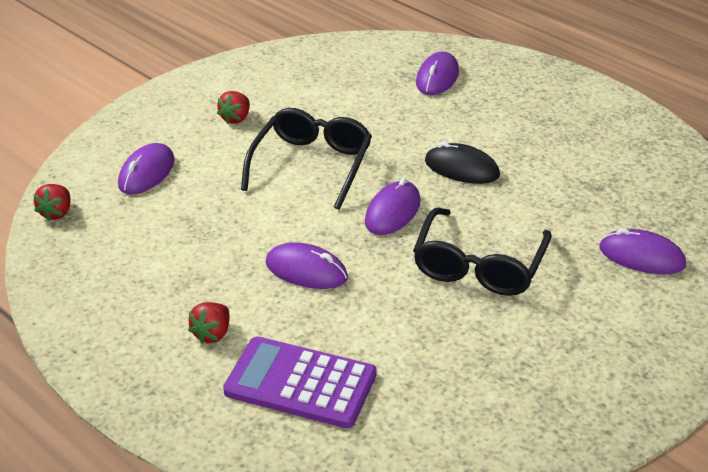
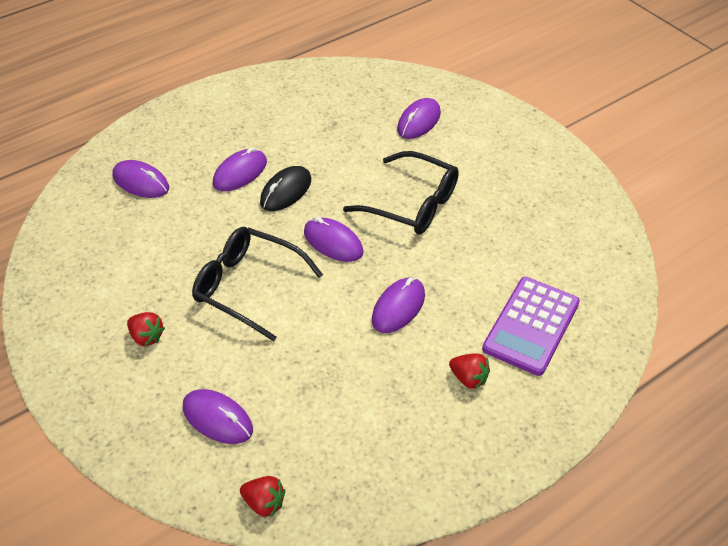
camera: 80 degrees left, 10 degrees up
(477, 134) = (240, 173): none -> purple mouse

